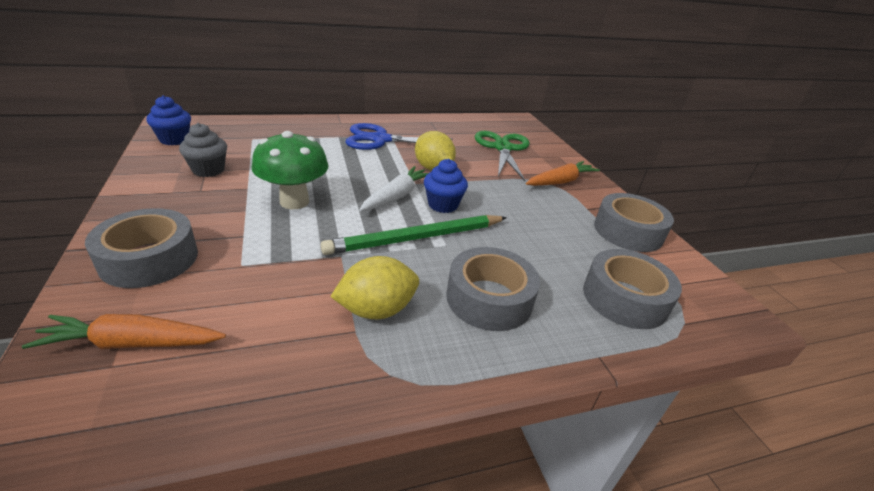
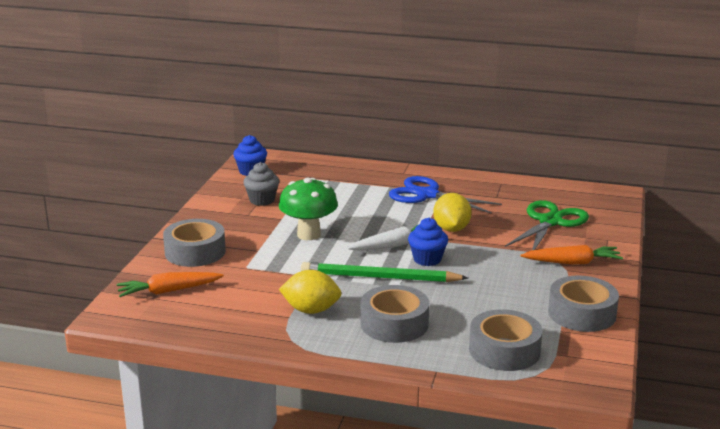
camera: 35 degrees right, 10 degrees down
(132, 343) = (168, 291): orange carrot -> orange carrot turned 45 degrees counterclockwise

